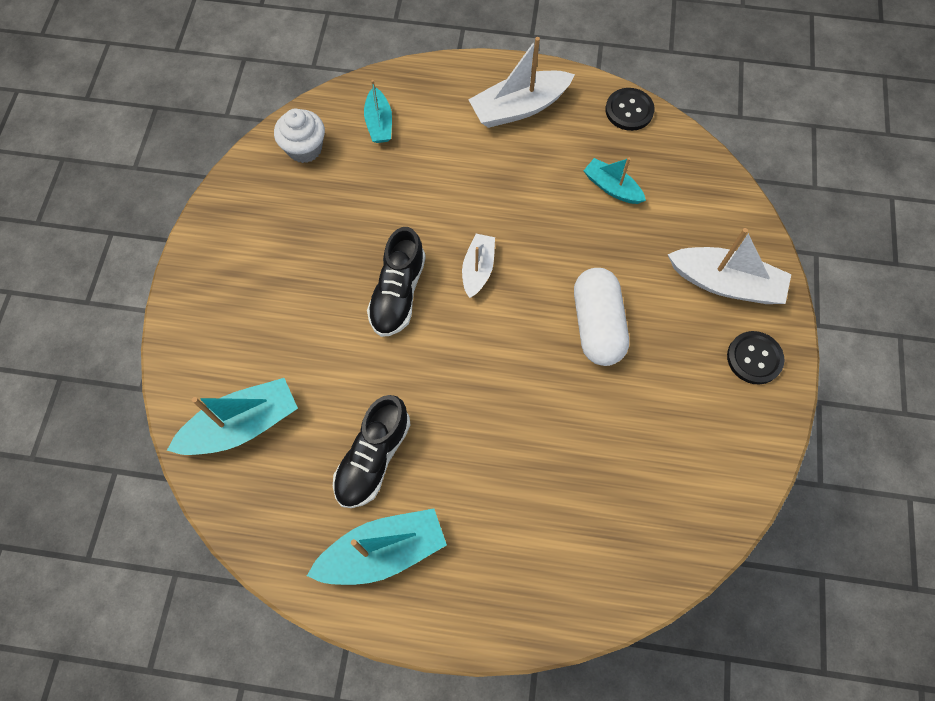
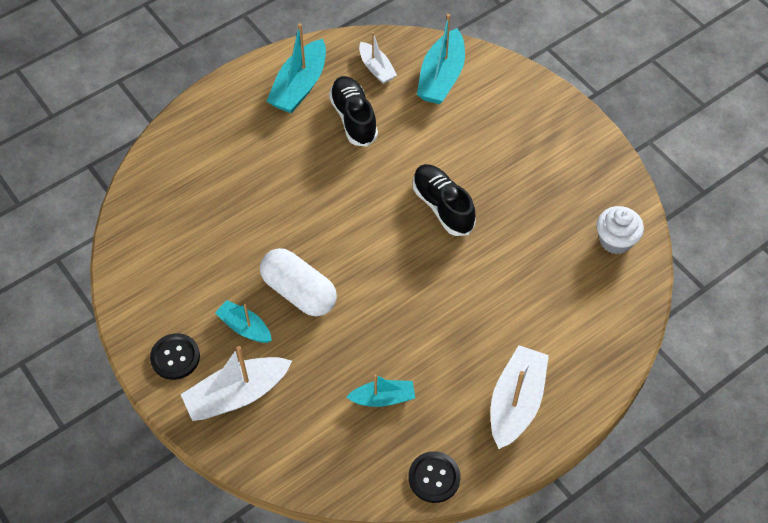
camera: 135 degrees right, 10 degrees down
(379, 123) = (594, 301): turquoise boat -> turquoise boat (245, 327)
(478, 269) = (411, 262): white boat -> white boat (376, 68)

